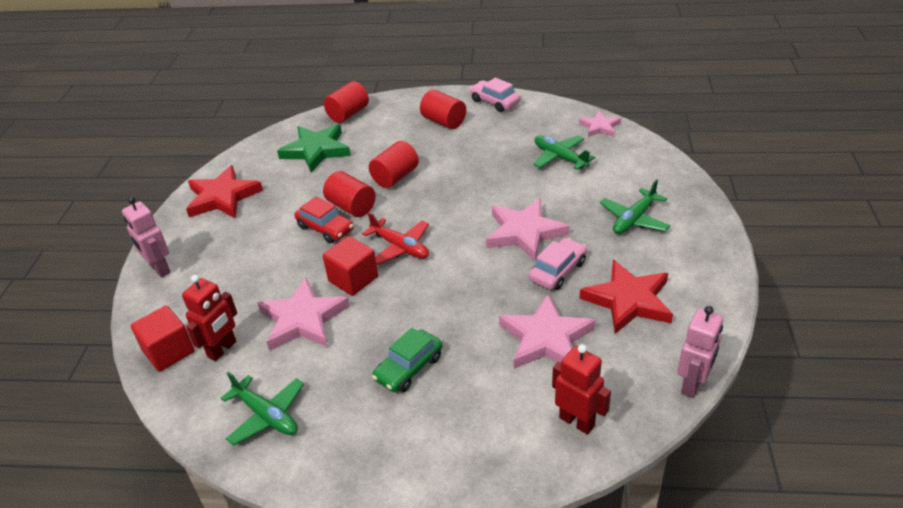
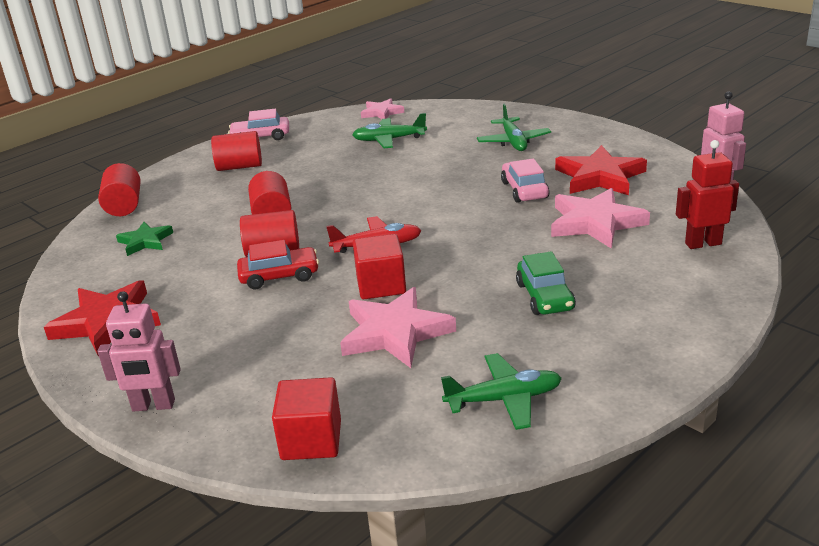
camera: 50 degrees left, 10 degrees down
(222, 349) = (364, 399): red robot -> none
(316, 150) = (145, 241): green star -> green star, size x0.58
(524, 232) = (456, 186): pink star -> none

